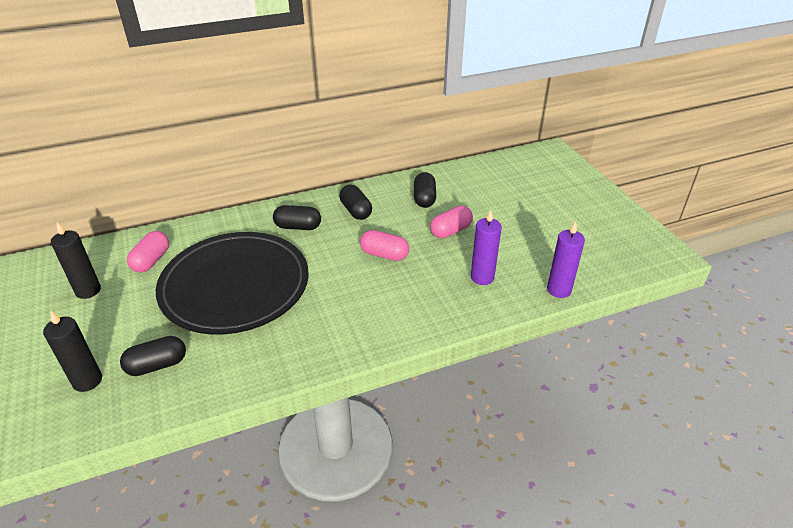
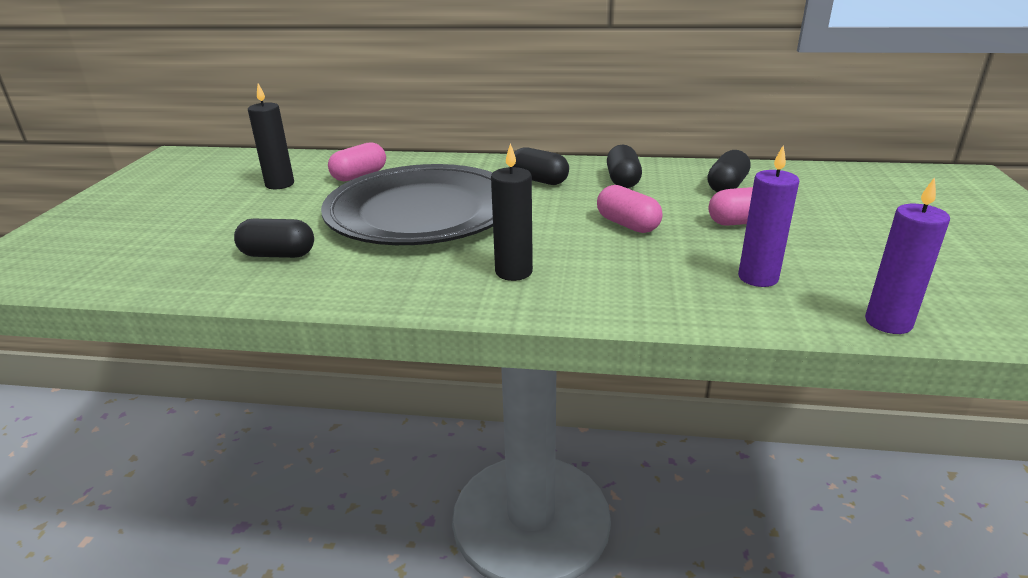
camera: 30 degrees right, 10 degrees down
(87, 381) = (204, 249): black candle -> black candle (513, 272)

